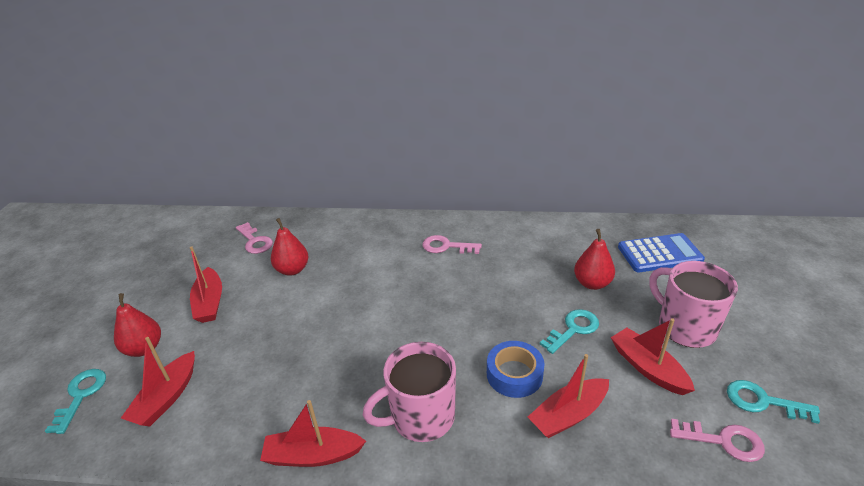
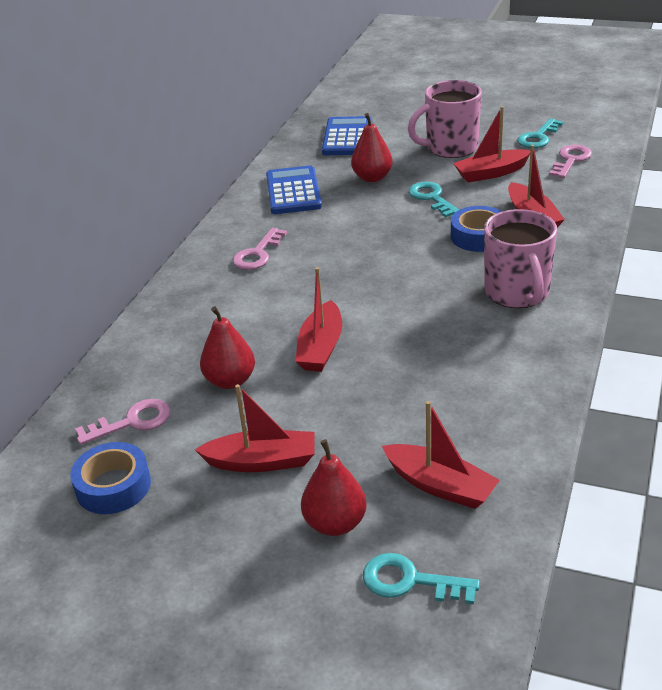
camera: 75 degrees left, 0 degrees up
(200, 250) = (113, 486): none -> blue tape
(313, 455) = (550, 362): red boat -> red boat (321, 348)
(546, 243) = (293, 191): none -> blue calculator

